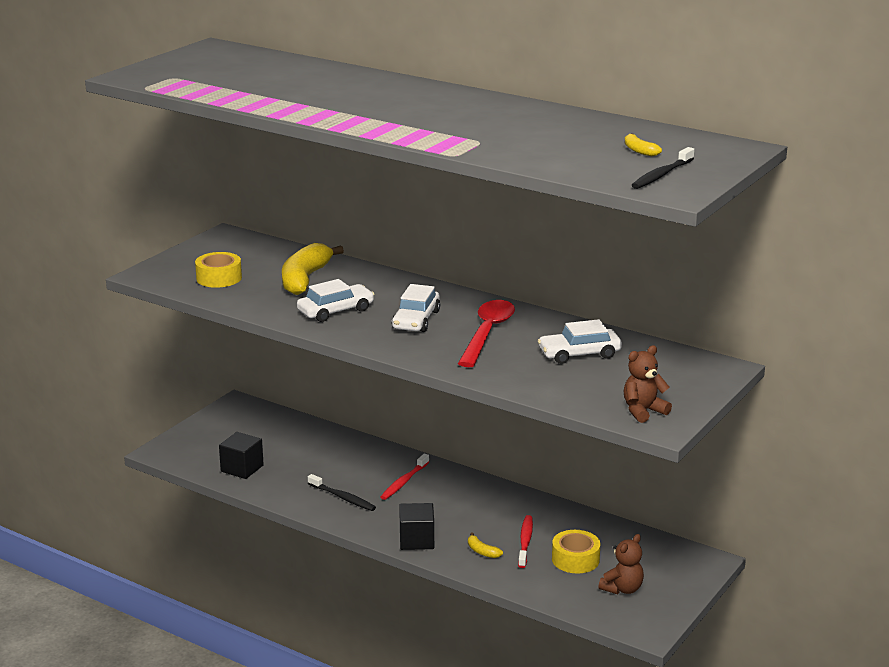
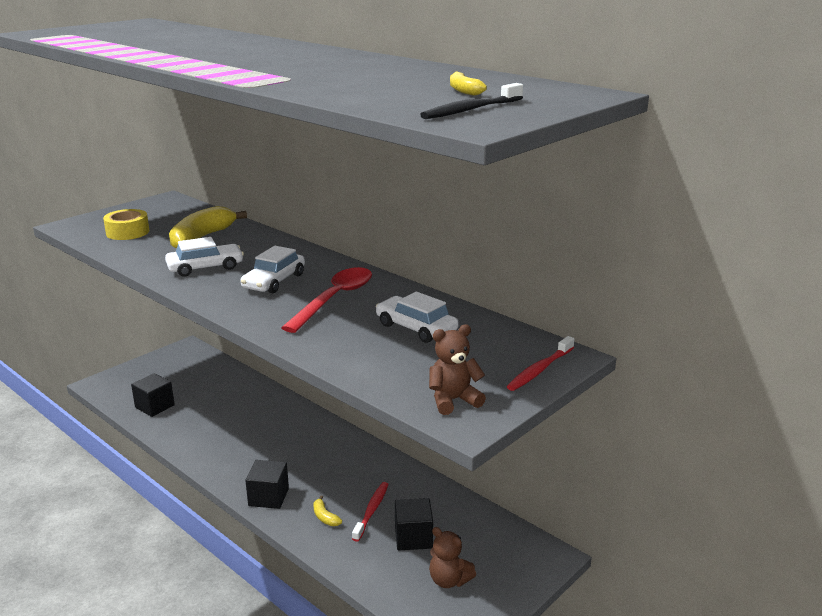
camera: 10 degrees right, 0 degrees up
(343, 498) = (225, 444): black toothbrush -> none
(404, 482) = (287, 434): red toothbrush -> red toothbrush (540, 370)
(575, 559) = (413, 537): yellow tape -> black cube
(579, 354) = (416, 328): white car -> white car turned 45 degrees clockwise
(622, 589) = (449, 580): brown teddy bear -> brown teddy bear turned 75 degrees clockwise

